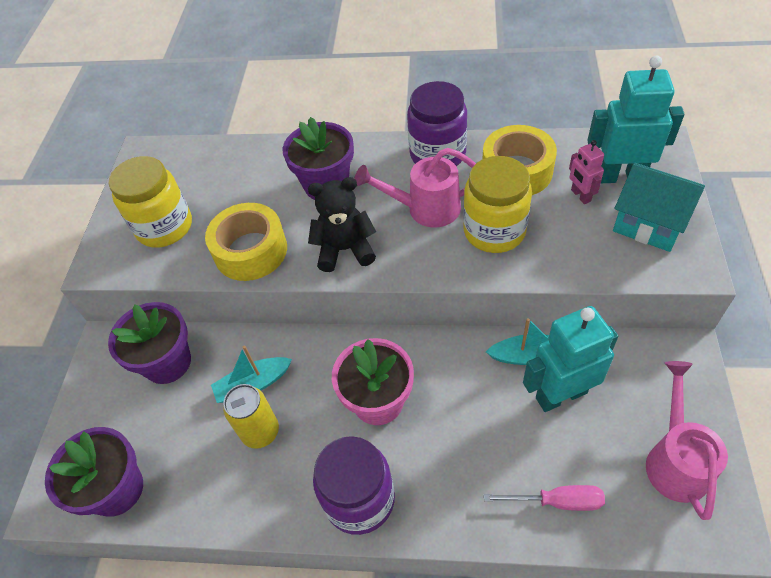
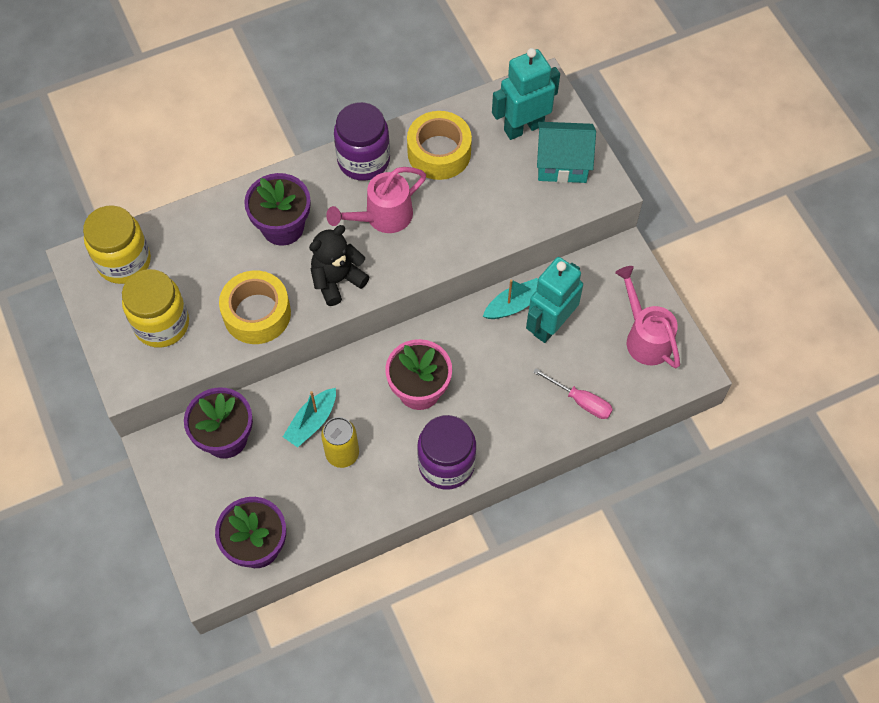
camera: 35 degrees left, 10 degrees up
(494, 231) = (448, 216): yellow jar -> yellow jar (124, 261)
(557, 501) = (580, 401): pink screwdriver -> pink screwdriver turned 60 degrees clockwise
(580, 195) = (500, 157): pink robot -> none

